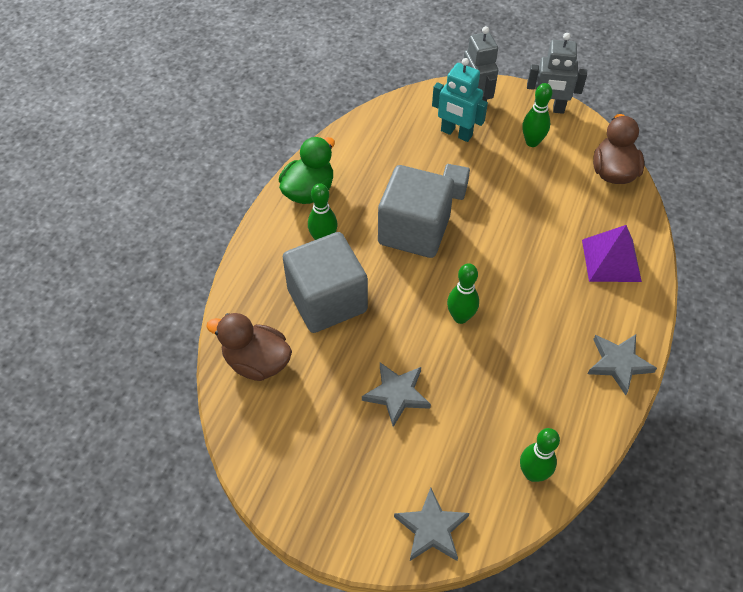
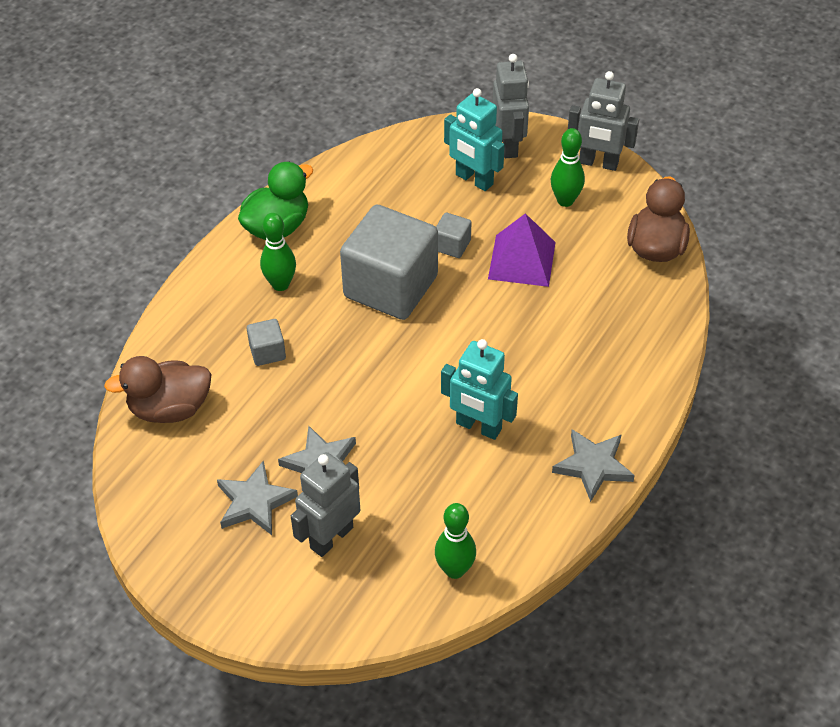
camera: 10 degrees right, 5 degrees down
(257, 362) = (170, 408): brown duck -> brown duck turned 45 degrees counterclockwise
(327, 300) = (267, 352): grey cube -> grey cube, size x0.42
(422, 459) = (331, 537): none -> grey robot
(431, 528) = (322, 610): grey star -> grey star (254, 502)
(460, 317) = (419, 390): green bowling pin -> none
(517, 342) = (478, 427): none -> turquoise robot
(611, 260) = (621, 349): purple pyramid -> purple pyramid (521, 260)

